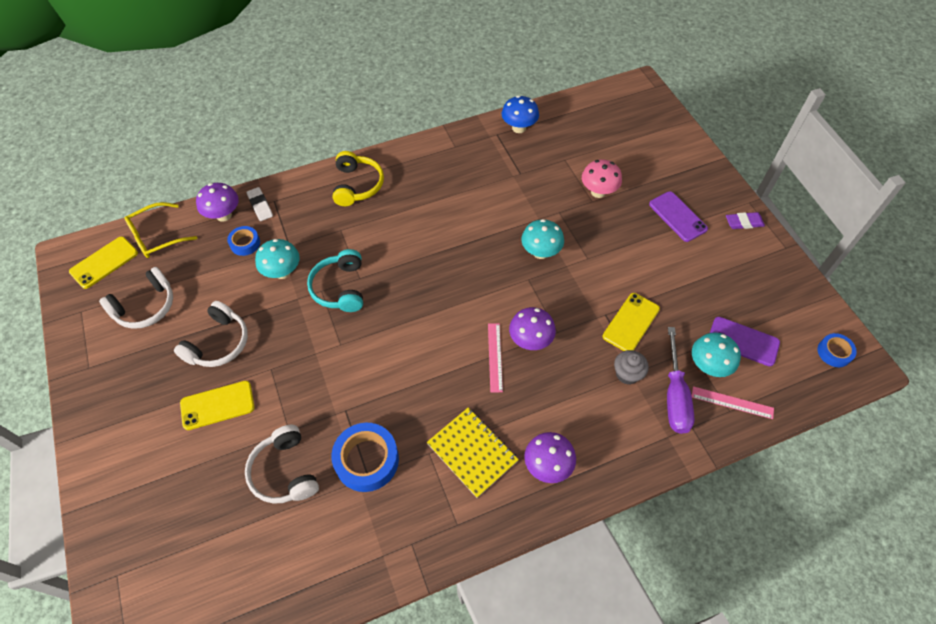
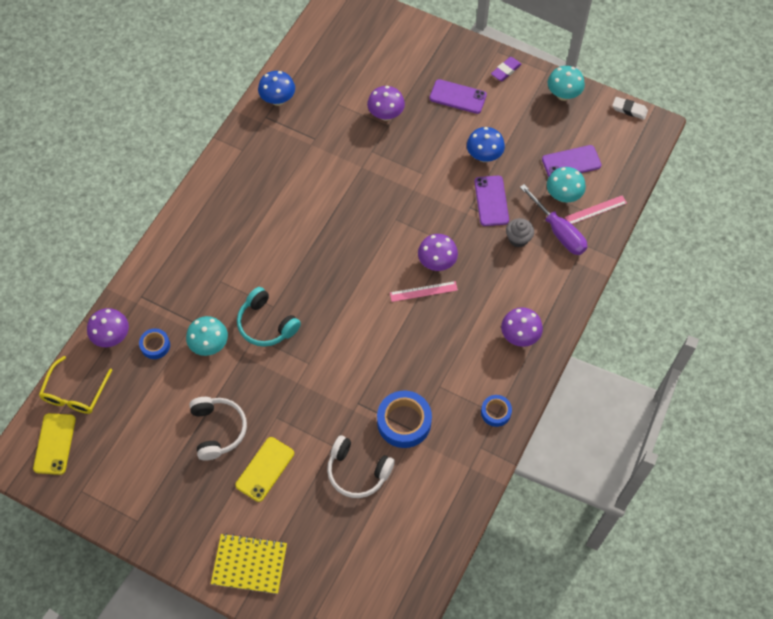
camera: 40 degrees left, 5 degrees up
(146, 307) = (130, 448): white headphones -> none
(260, 206) = (134, 308): white eraser -> white eraser (629, 110)
(357, 185) = (196, 236): yellow headphones -> none
(472, 452) = (466, 364): yellow notebook -> yellow notebook (249, 564)
(495, 357) = (423, 291): pink ruler -> pink ruler turned 60 degrees counterclockwise
(540, 252) = (386, 192): turquoise mushroom -> turquoise mushroom (563, 95)
(598, 192) = (386, 115): pink mushroom -> purple mushroom
(631, 323) = (491, 201): yellow phone -> purple phone
(658, 280) = (484, 156): none -> blue mushroom
(834, 352) = (630, 130): blue tape -> blue tape (495, 412)

